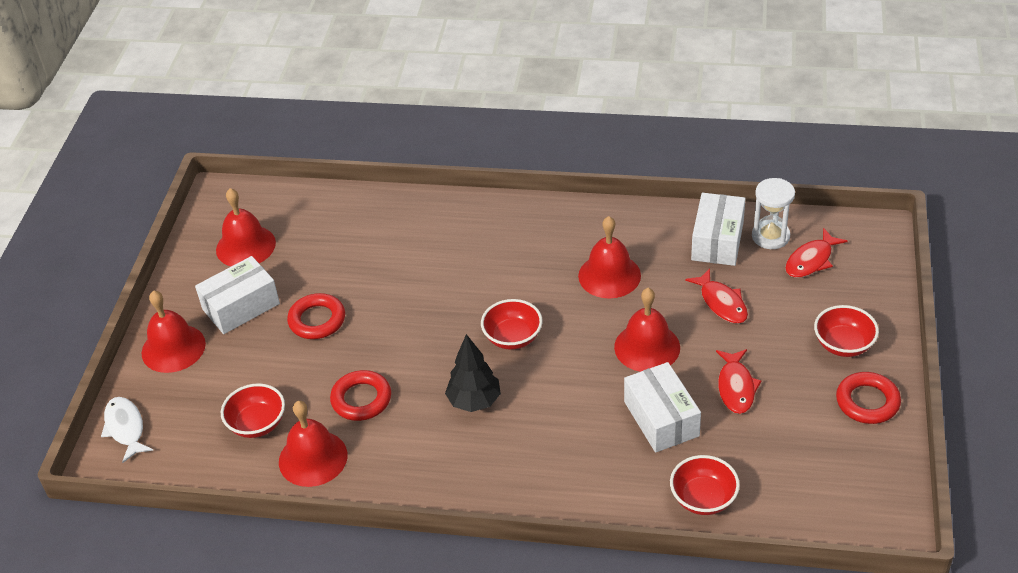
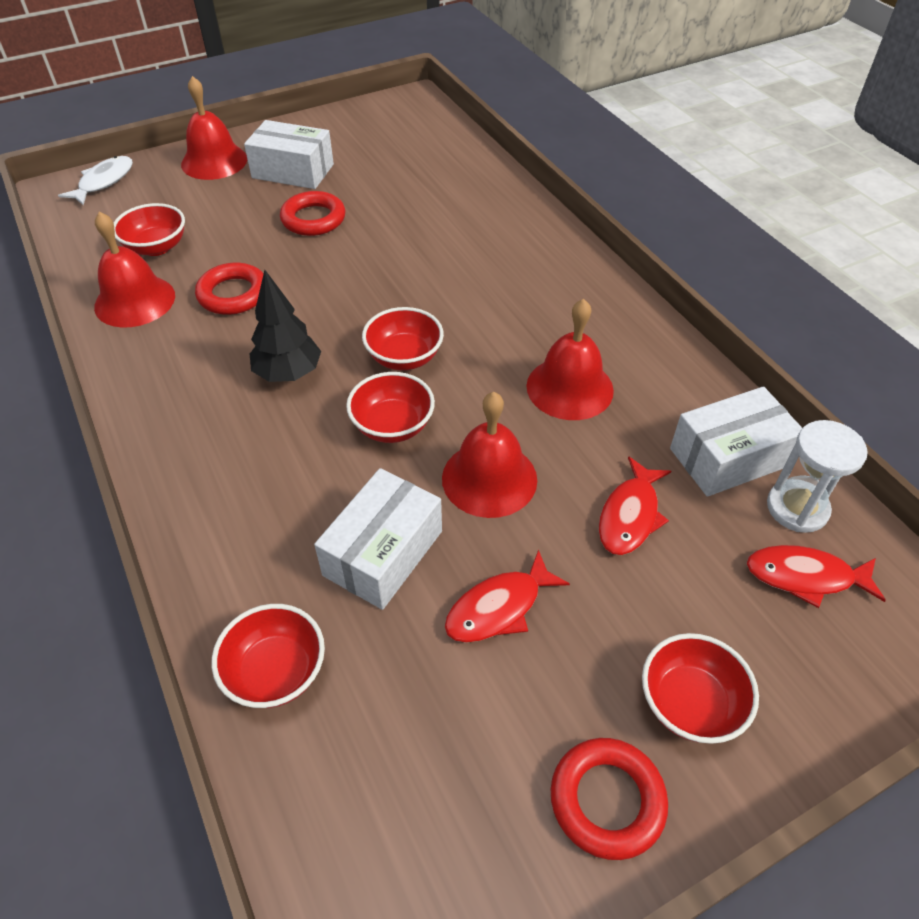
camera: 50 degrees right, 5 degrees up
(245, 246) = (367, 139): red bell -> none
(568, 371) = (392, 426): none -> red bowl

